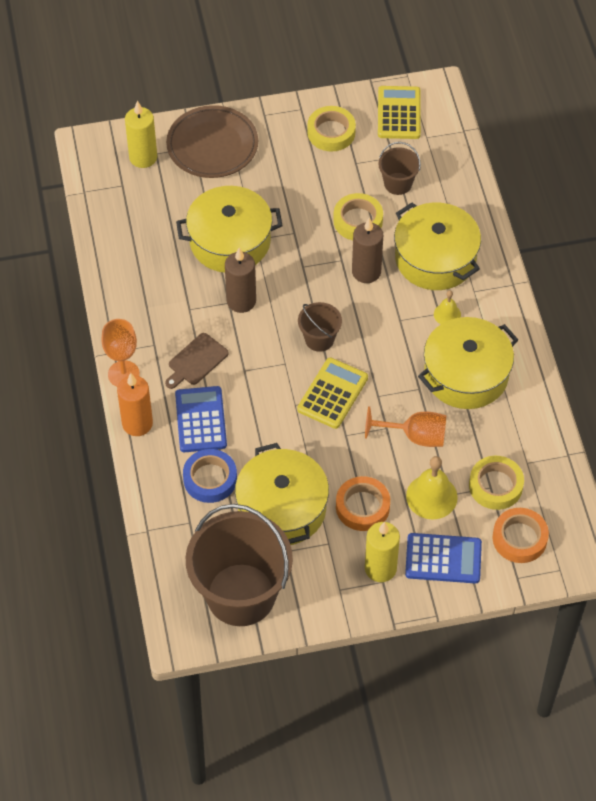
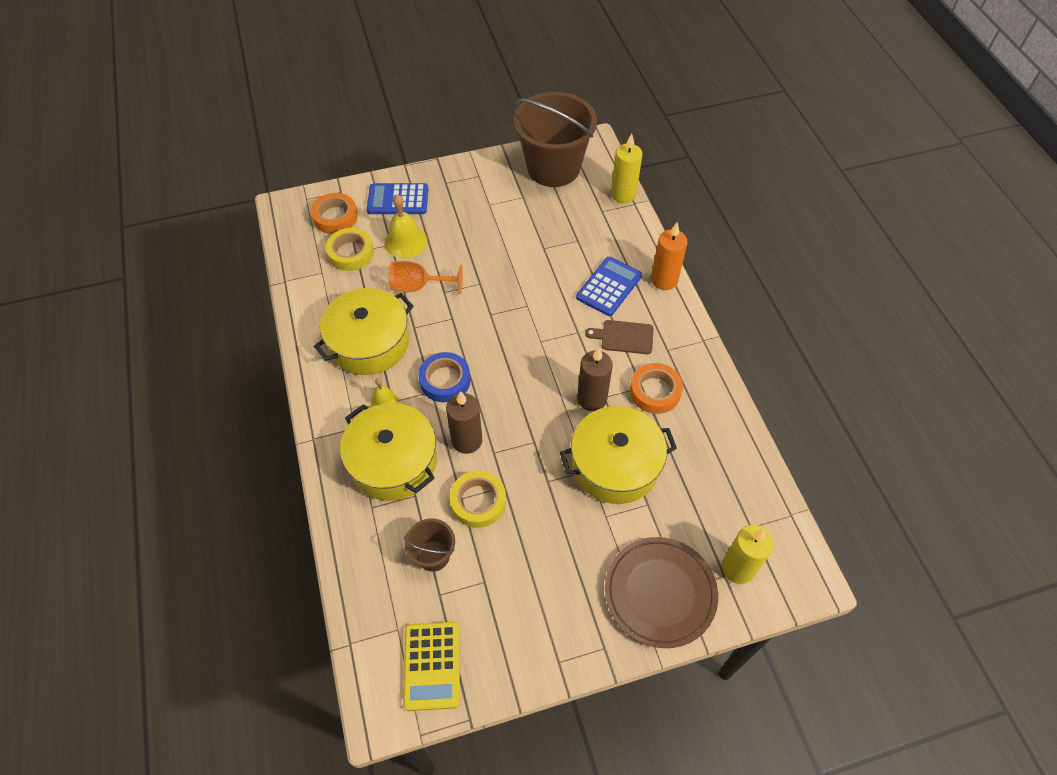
camera: 175 degrees right, 0 degrees up
(123, 374) = (688, 320): orange goblet -> none
(196, 361) = (624, 337): brown cutting board -> brown cutting board turned 120 degrees counterclockwise
(201, 420) = (609, 287): blue calculator -> blue calculator turned 135 degrees counterclockwise
(210, 479) = (592, 242): blue tape -> blue tape (445, 380)
(282, 508) = (529, 225): yellow pot -> none
(319, 339) = (510, 366): brown bucket -> none
(331, 132) = (517, 626): yellow tape -> none
(333, 394) = (493, 317): yellow calculator -> none
(362, 507) = (463, 230): orange tape -> orange tape (655, 391)
(380, 568) = (447, 190): yellow candle -> yellow candle (623, 194)

